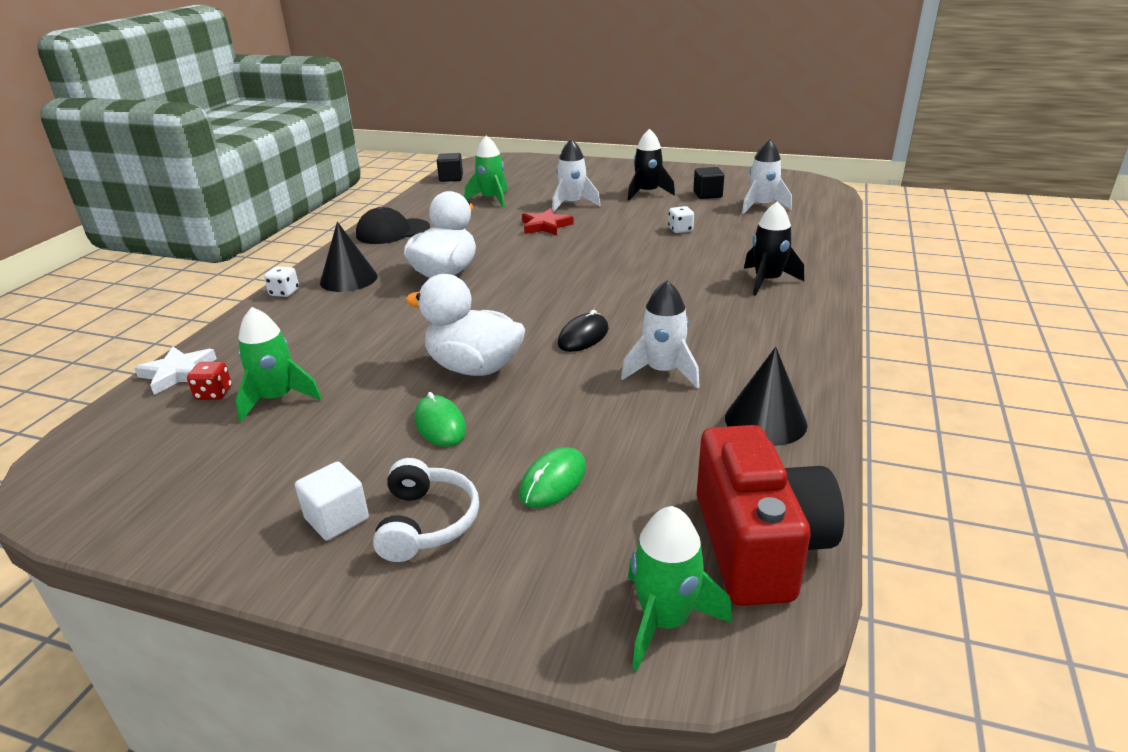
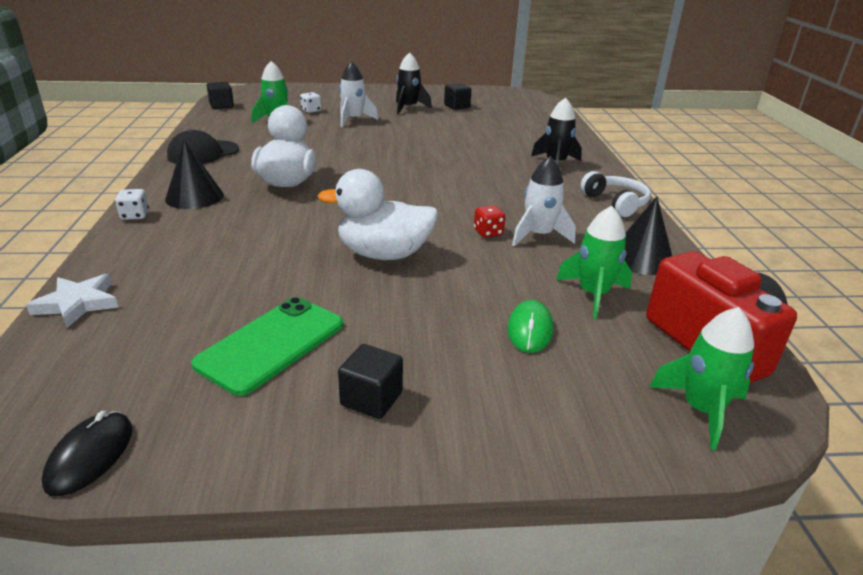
camera: 25 degrees left, 0 degrees up
(214, 393) = (138, 315): red dice -> red dice (488, 232)
(277, 399) = (215, 309): green rocket -> green rocket (593, 294)
(296, 443) = (271, 344): none -> green phone
(337, 519) = (371, 399): white cube -> black cube
(427, 522) = (456, 383): white headphones -> white headphones (615, 203)
(440, 424) = (395, 304): green mouse -> none
(545, 226) = (345, 138): red star -> none
(583, 336) = (454, 218): black mouse -> black mouse (90, 456)
(680, 230) = (459, 133): white dice -> white dice (311, 111)
(762, 206) = (505, 112): white rocket -> none

